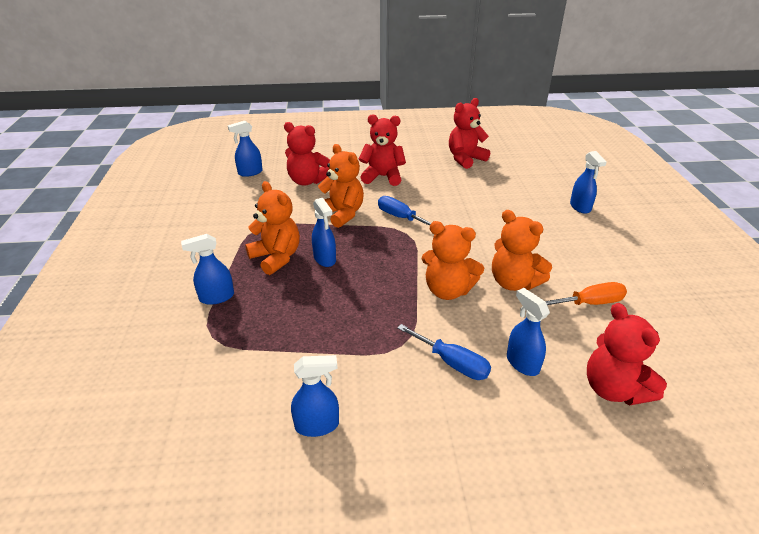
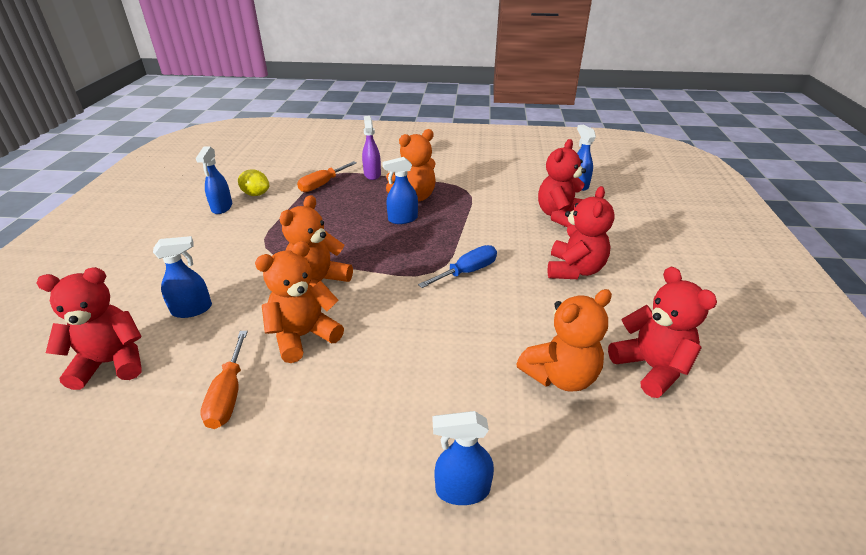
camera: 100 degrees right, 0 degrees up
(216, 297) = (372, 174): blue spray bottle -> purple spray bottle
(244, 336) = (322, 184): none -> orange screwdriver
(274, 399) = (256, 194): none -> yellow lemon
(342, 214) = (482, 233): orange teddy bear -> orange teddy bear (560, 376)
(452, 363) = (226, 269): blue screwdriver -> none

